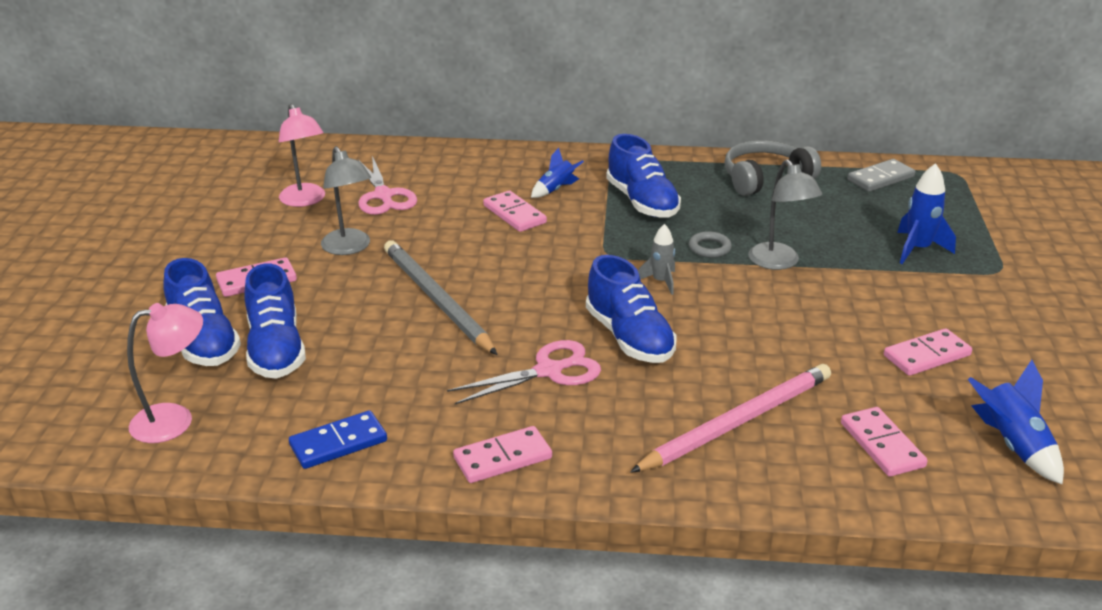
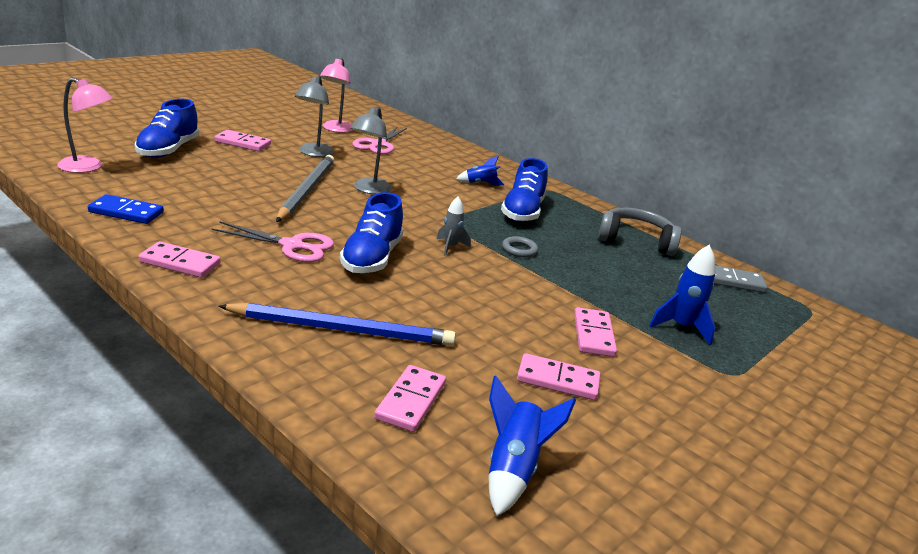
camera: 35 degrees right, 5 degrees down
(276, 349) = (189, 168): blue shoe -> none
(514, 214) = (431, 181): pink domino -> pink domino (593, 335)
(737, 422) = (342, 329): pink pencil -> blue pencil
(779, 262) = (552, 279): grey lamp -> grey lamp (369, 189)

